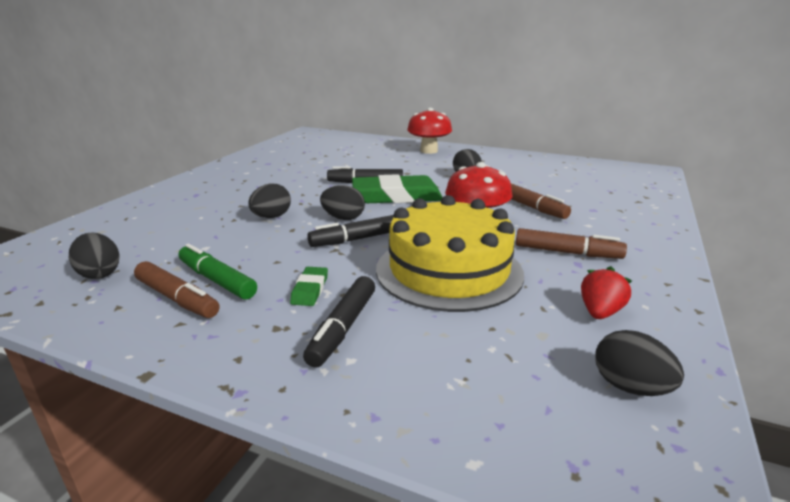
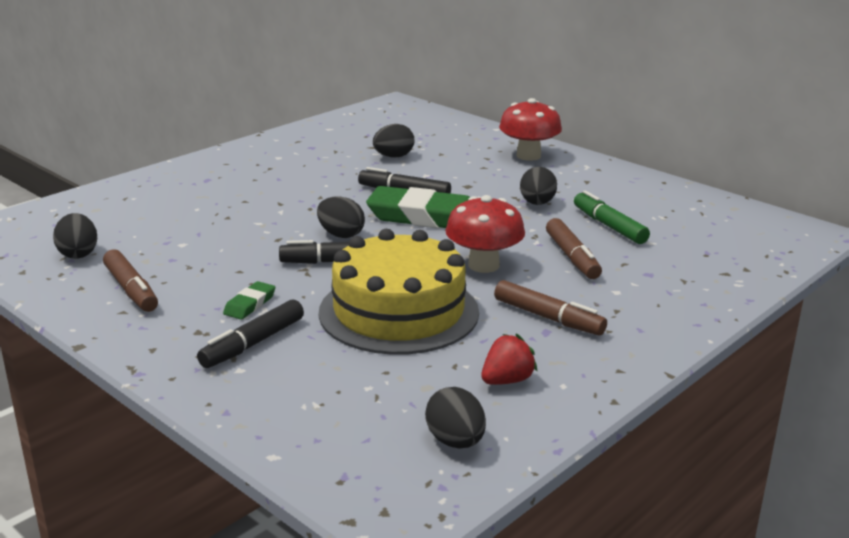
camera: 20 degrees right, 0 degrees up
(217, 280) = (174, 279): green marker -> green marker (609, 226)
(271, 217) = (267, 220): black egg -> black egg (393, 156)

